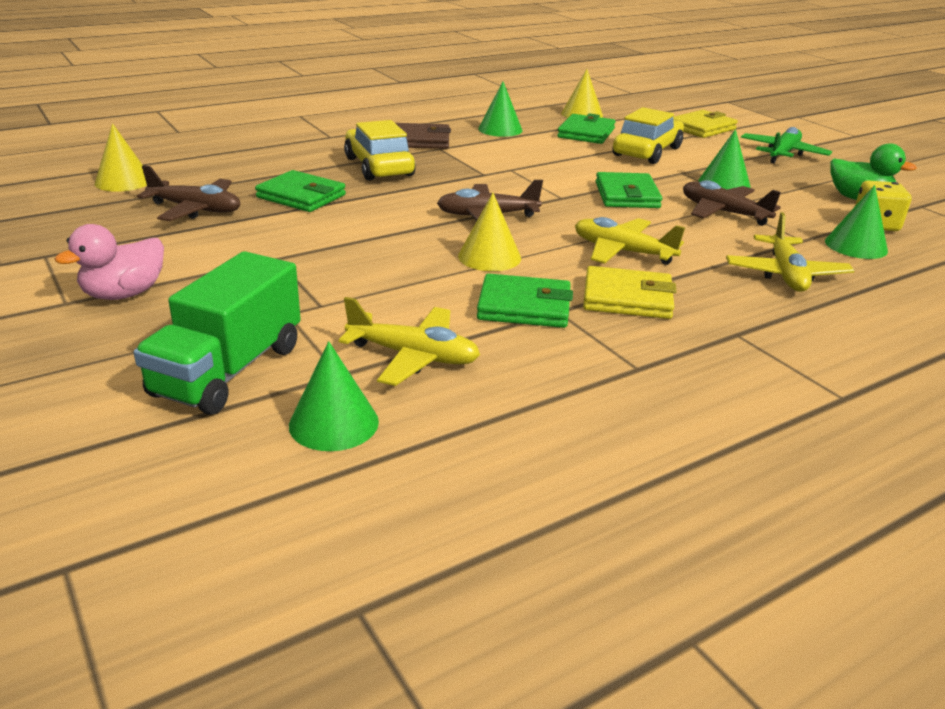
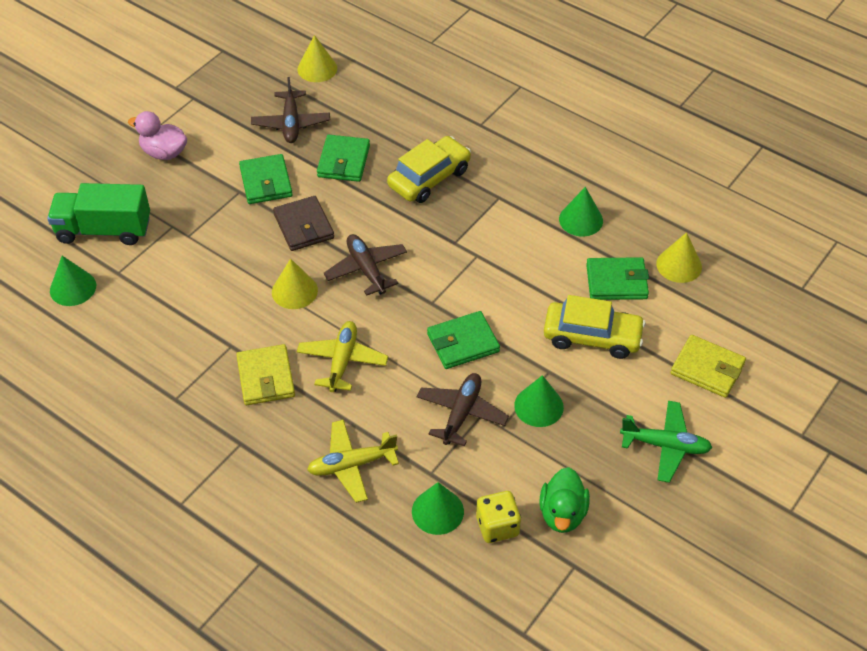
camera: 70 degrees right, 20 degrees up
(413, 356) = (147, 296): yellow plane -> none
(420, 140) = (509, 179): brown wallet -> brown wallet (304, 226)
(524, 307) = (229, 328): green wallet -> green wallet (266, 182)

